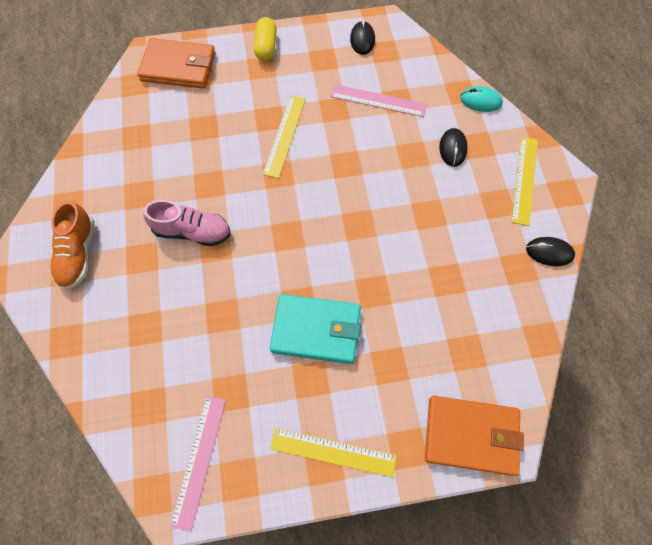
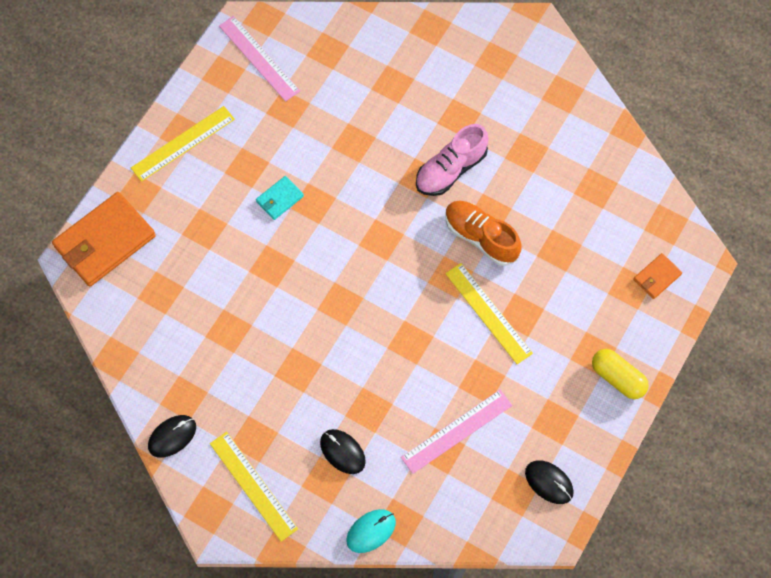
camera: 130 degrees right, 0 degrees up
(78, 254) = (504, 75): orange shoe -> orange shoe (481, 237)
(178, 67) = (657, 277): orange wallet -> orange wallet, size x0.48
(316, 330) = (279, 199): turquoise wallet -> turquoise wallet, size x0.48

